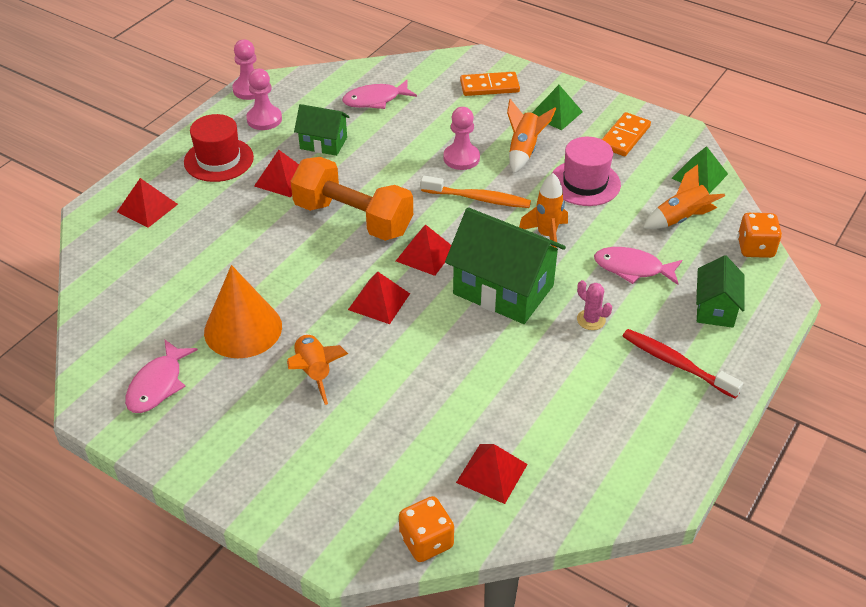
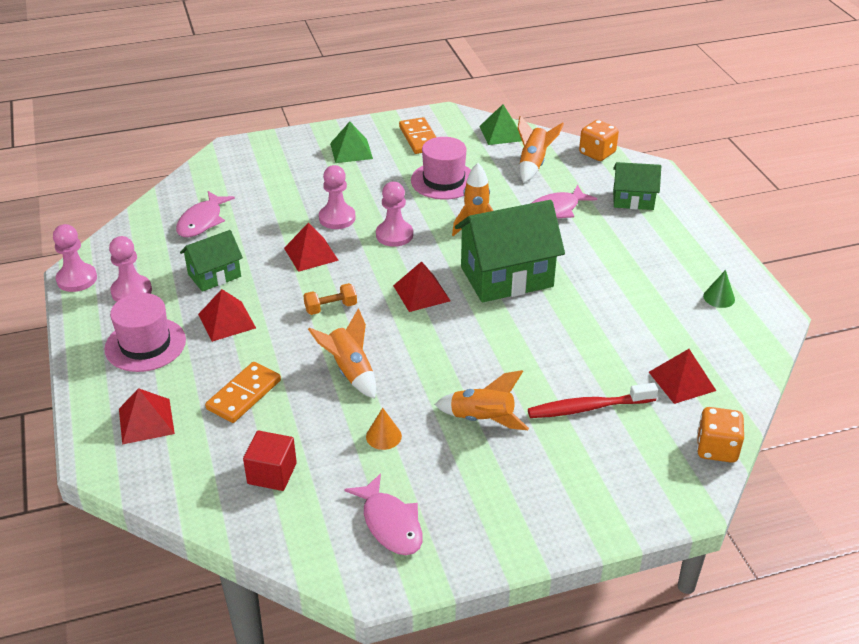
camera: 50 degrees left, 5 degrees down
(153, 296) = (272, 473): none -> red cube
(219, 160) = (145, 344): red hat -> pink hat
(243, 329) = (383, 436): orange cone -> orange cone, size x0.43
(353, 219) = (331, 308): orange dumbbell -> orange dumbbell, size x0.41
(379, 301) = (444, 344): red pyramid -> red pyramid (311, 254)
(478, 199) = (394, 235): orange toothbrush -> pink pawn
(489, 86) = (274, 161): orange domino -> orange domino (244, 395)
(524, 151) = (371, 186): orange rocket -> orange rocket (350, 371)
(591, 320) = (584, 255): pink cactus -> none
(641, 441) = (719, 297): none -> green cone
(676, 363) = (664, 244): red toothbrush -> red toothbrush (588, 408)
(715, 308) = (633, 200): green house -> green house turned 45 degrees counterclockwise

